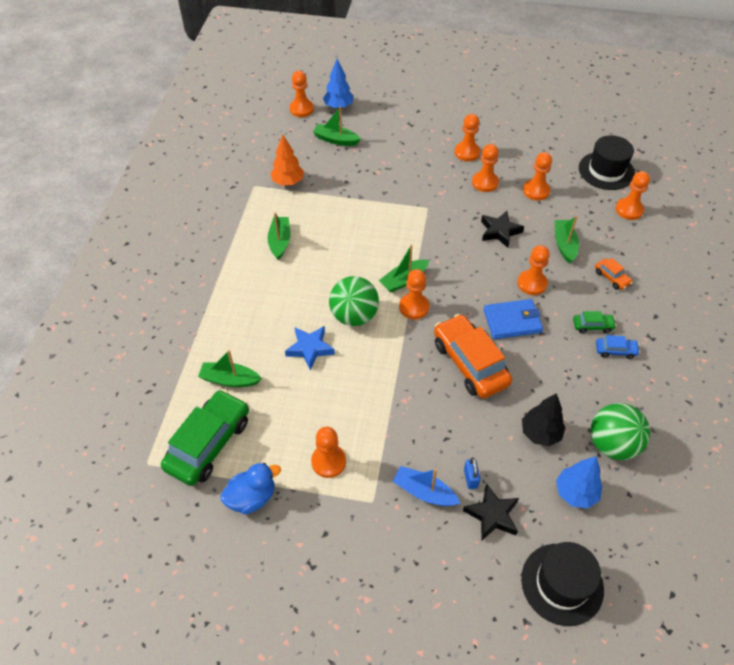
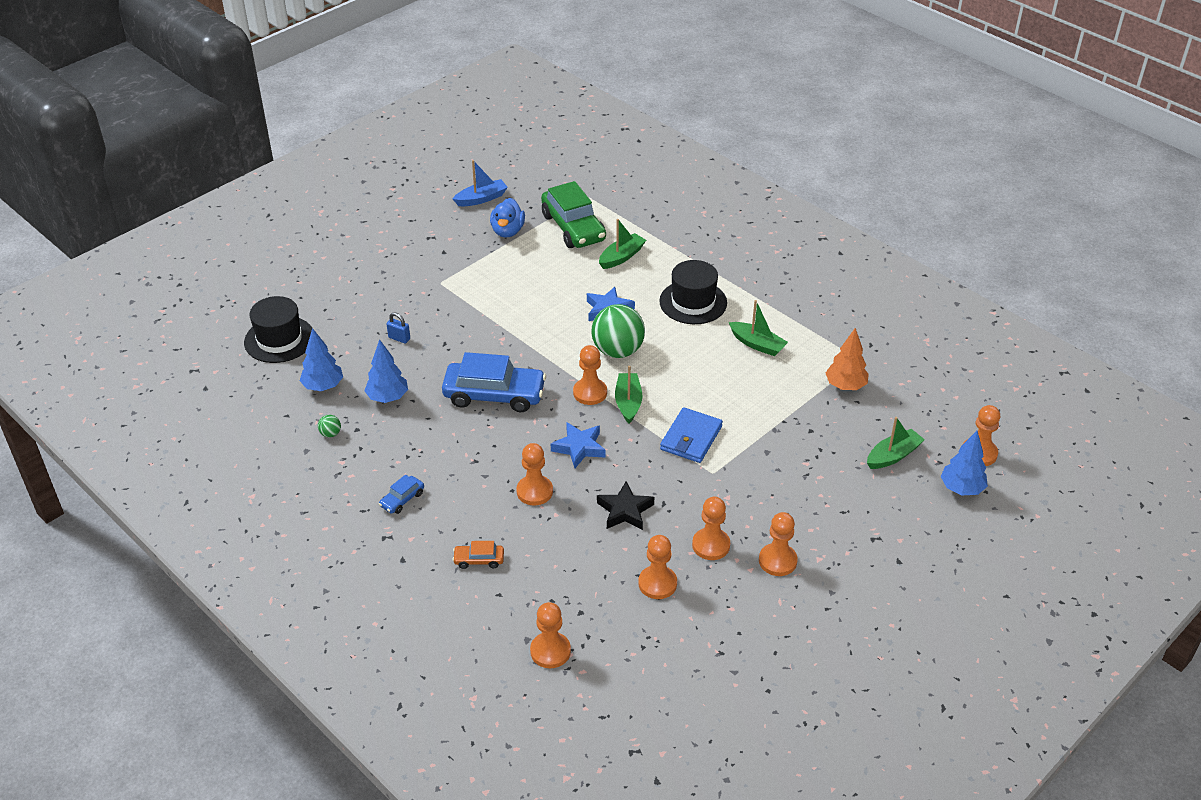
camera: 125 degrees right, 10 degrees down
(328, 461) = (494, 276): orange pawn -> none
(424, 492) = (417, 310): blue boat -> blue boat (481, 199)
(470, 363) = (494, 395): orange car -> blue car
(471, 283) = (579, 448): none -> blue star
(492, 515) = (361, 334): black star -> none
(512, 321) = (507, 449): blue wallet -> blue wallet (691, 438)
(540, 433) = (388, 398): black tree -> blue tree
(564, 245) = (557, 552): green boat -> none
(592, 326) = (443, 502): green car -> none
(606, 171) = (631, 680): black hat -> black hat (693, 302)
(612, 444) = (330, 434): green ball -> green ball, size x0.40

